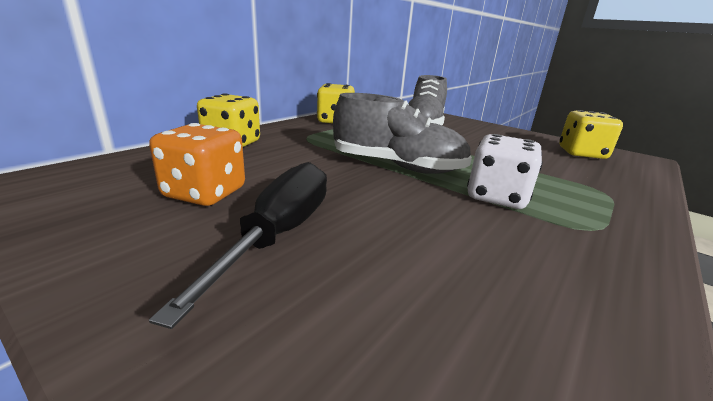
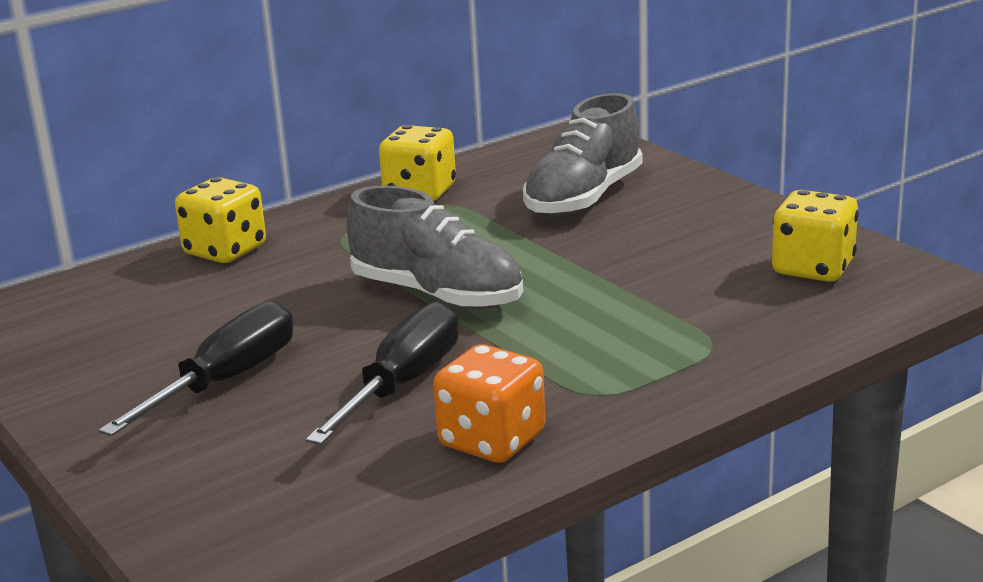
camera: 20 degrees right, 0 degrees up
(205, 193) = (167, 332): orange dice -> orange dice (492, 441)
(441, 229) = (402, 385): none -> black screwdriver
(496, 197) = (527, 347): white dice -> none

